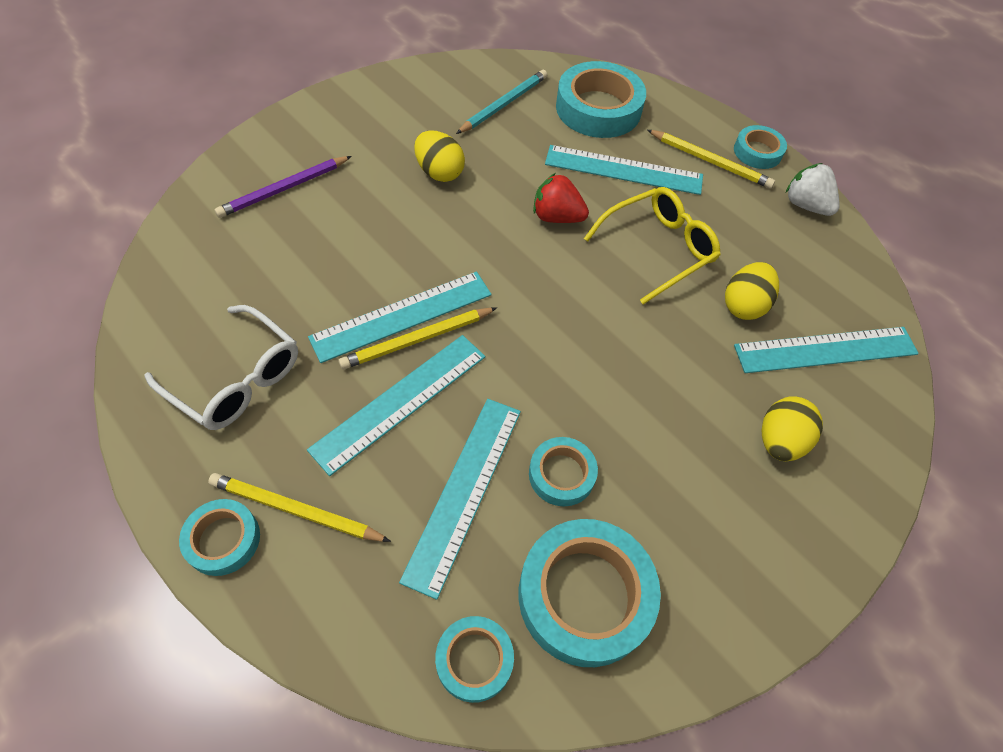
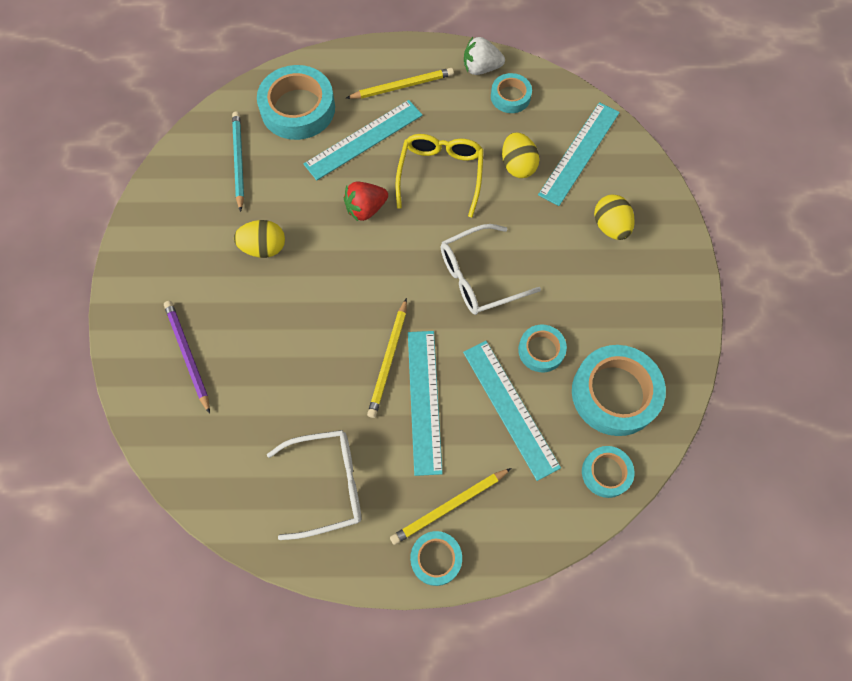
camera: 45 degrees left, 10 degrees up
(284, 189) = (187, 355): purple pencil -> purple pencil turned 150 degrees clockwise
(402, 316) = (363, 356): turquoise ruler -> none
(585, 356) = (478, 277): none -> white glasses
(757, 152) = (419, 54): turquoise tape -> turquoise tape (510, 96)

